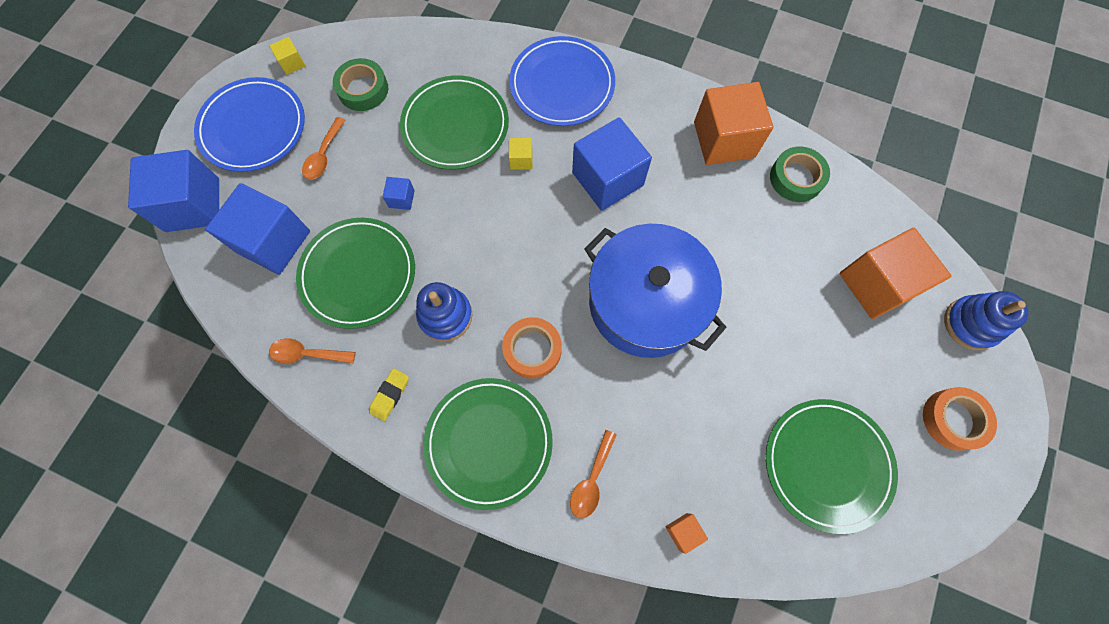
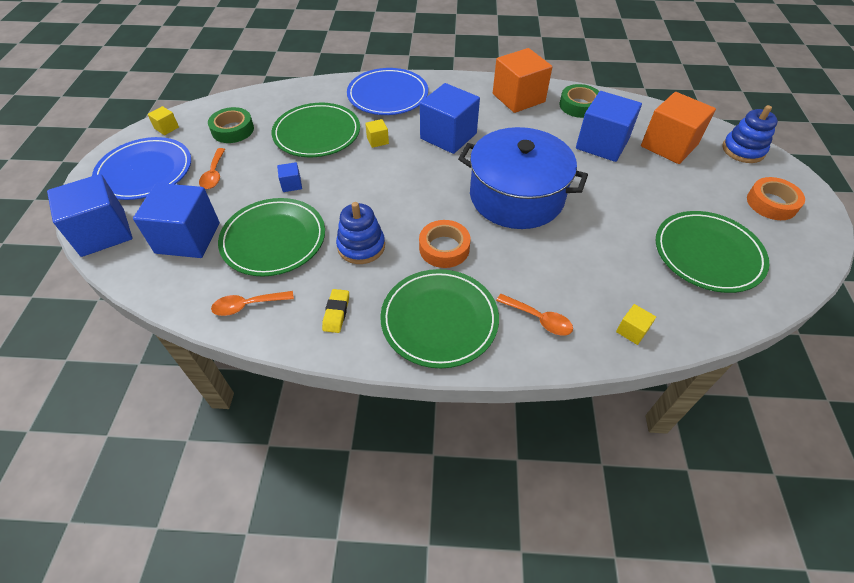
camera: 20 degrees left, 20 degrees down
(591, 480) = (538, 319): orange spoon -> orange spoon turned 60 degrees counterclockwise
(683, 531) = (632, 331): orange cube -> yellow cube
(791, 253) = (602, 144): none -> blue cube

